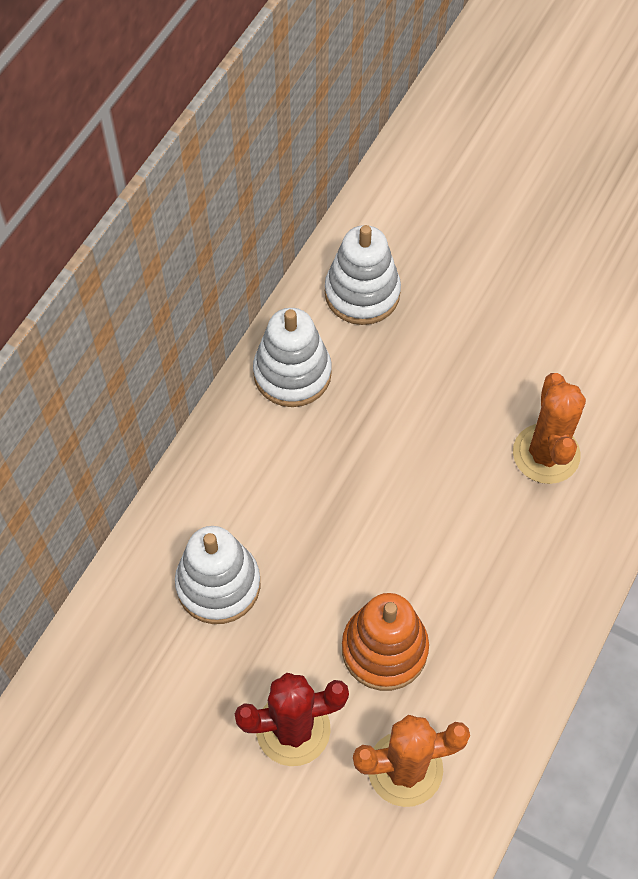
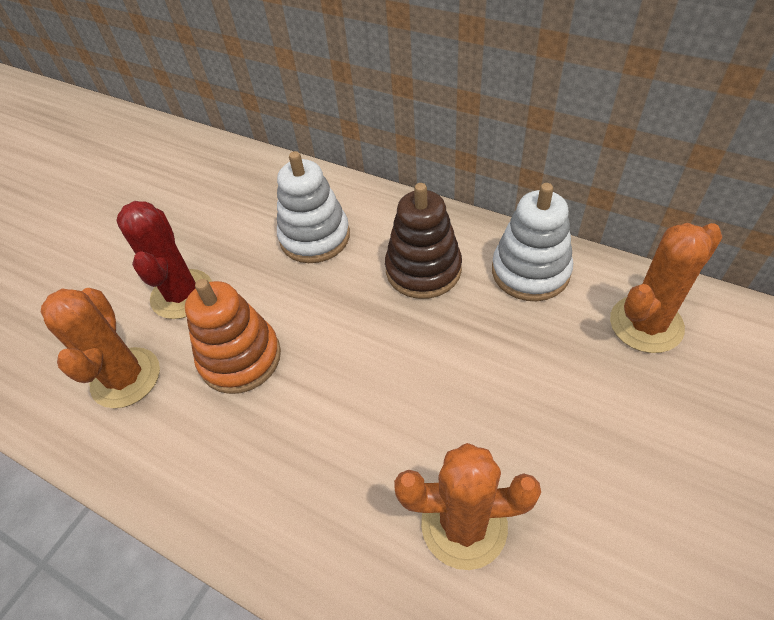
camera: 95 degrees right, 10 degrees down
(280, 471) = (423, 269): none -> brown stacking toy
(362, 293) = (646, 324): white stacking toy -> orange cactus

